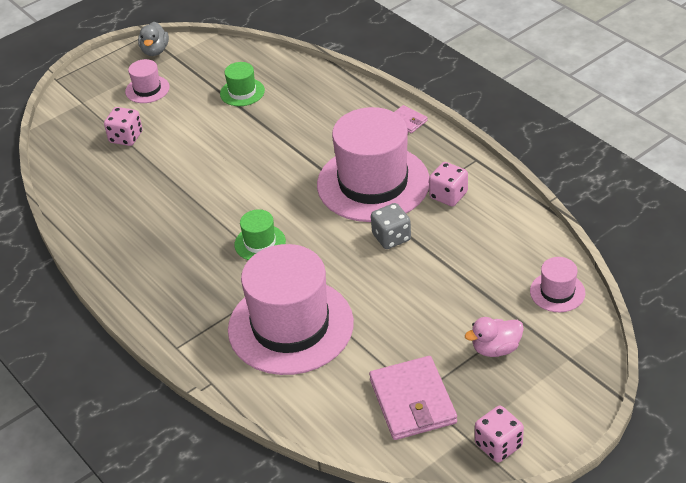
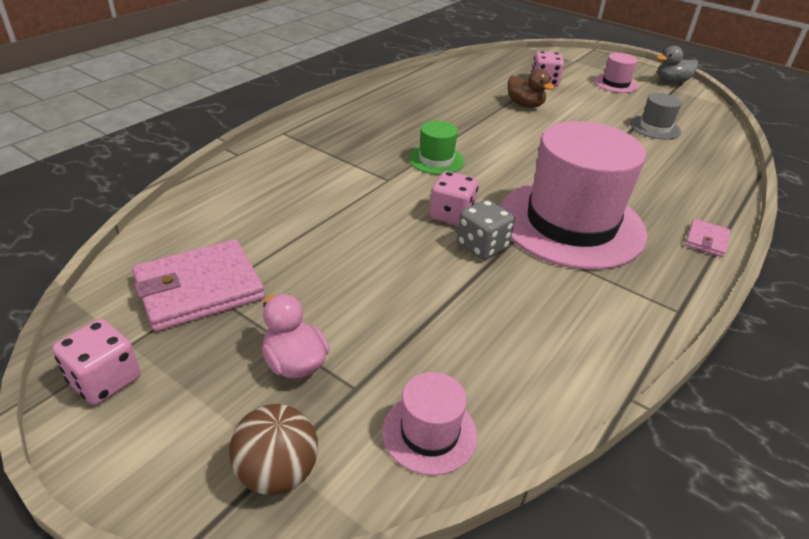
camera: 70 degrees right, 5 degrees down
(172, 163) = (525, 105): none -> brown duck
(242, 92) = (655, 128): green hat -> grey hat
(290, 326) = (318, 190): pink hat -> none
(448, 195) = (587, 289): pink dice -> pink dice (451, 215)
(577, 359) = (277, 472): none -> brown ball

